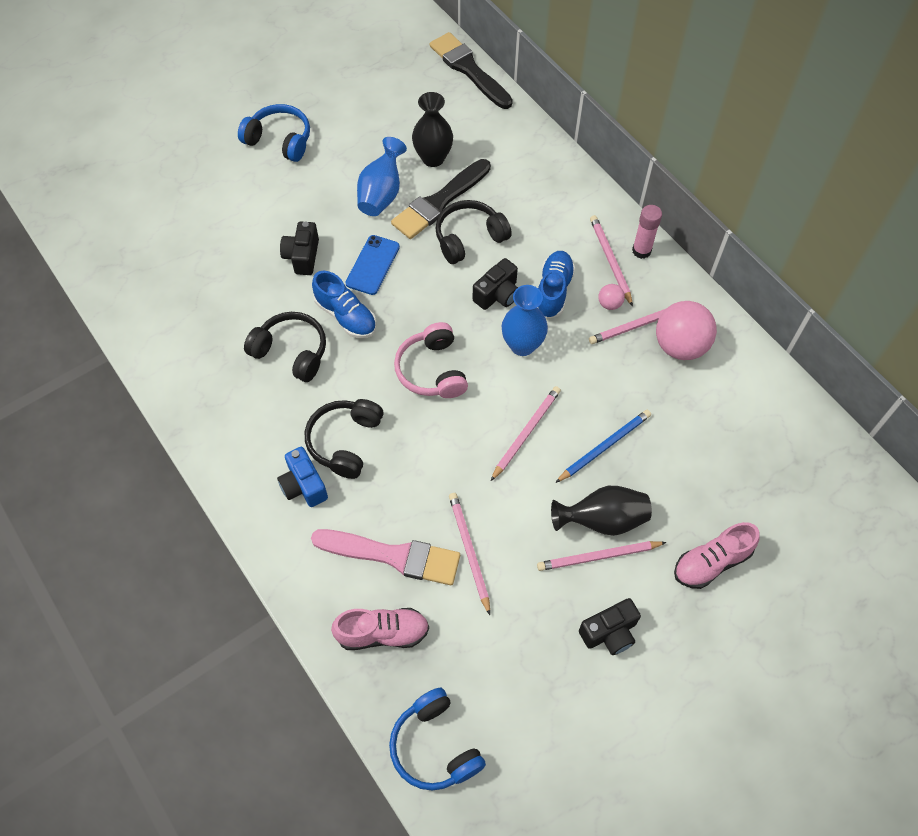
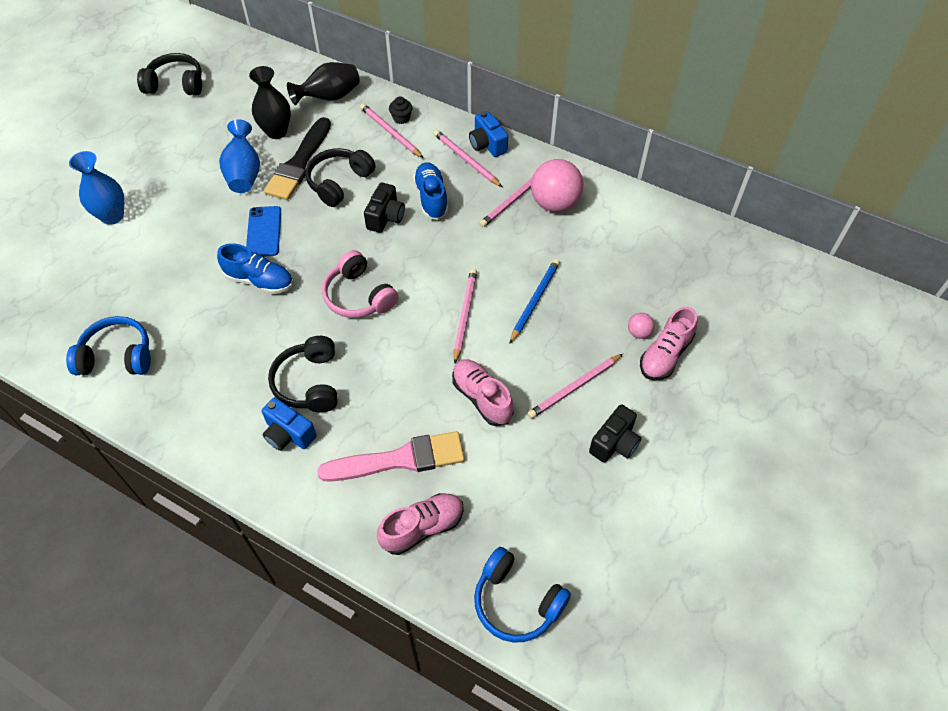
camera: 25 degrees left, 5 degrees down
(280, 140) = (128, 161): blue headphones -> blue headphones (117, 356)
(291, 352) = (223, 328): black headphones -> black headphones (176, 84)
(302, 256) = (195, 246): black camera -> none
(469, 70) = (274, 56): black brush -> none
(469, 551) = (464, 428): pink pencil -> pink pencil (390, 132)
(501, 528) = (482, 398): none -> pink shoe
(522, 345) = (426, 248): blue vase -> blue vase (112, 216)
(565, 187) = (401, 118): none -> black cupcake
(602, 520) = (563, 358): black vase -> black vase (329, 97)
(609, 304) = (482, 192): pink ball -> pink ball (638, 333)
(641, 251) = (487, 144): pink glue stick -> blue camera

